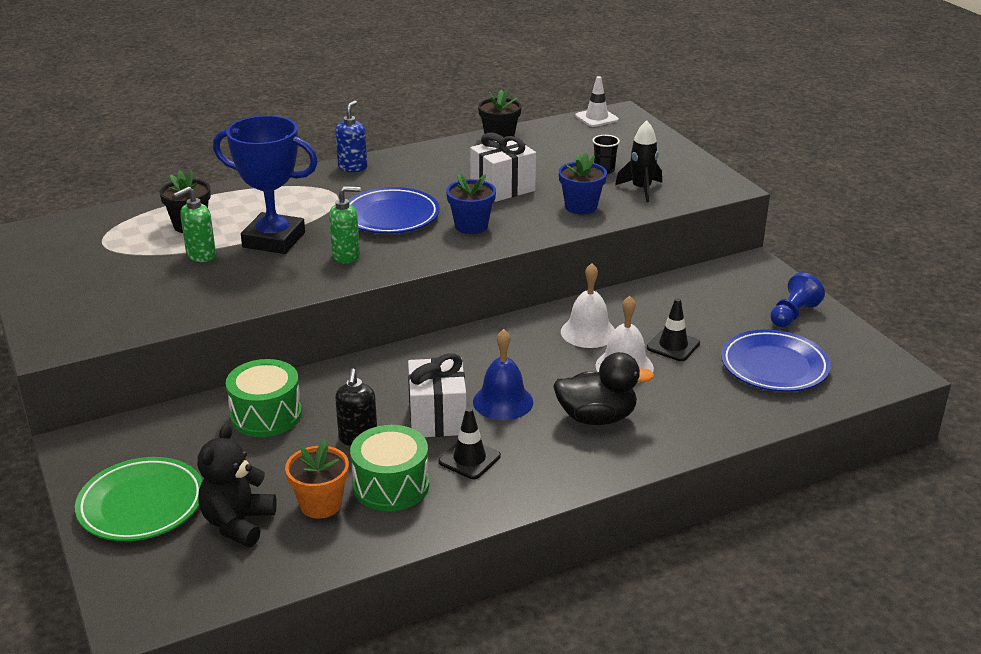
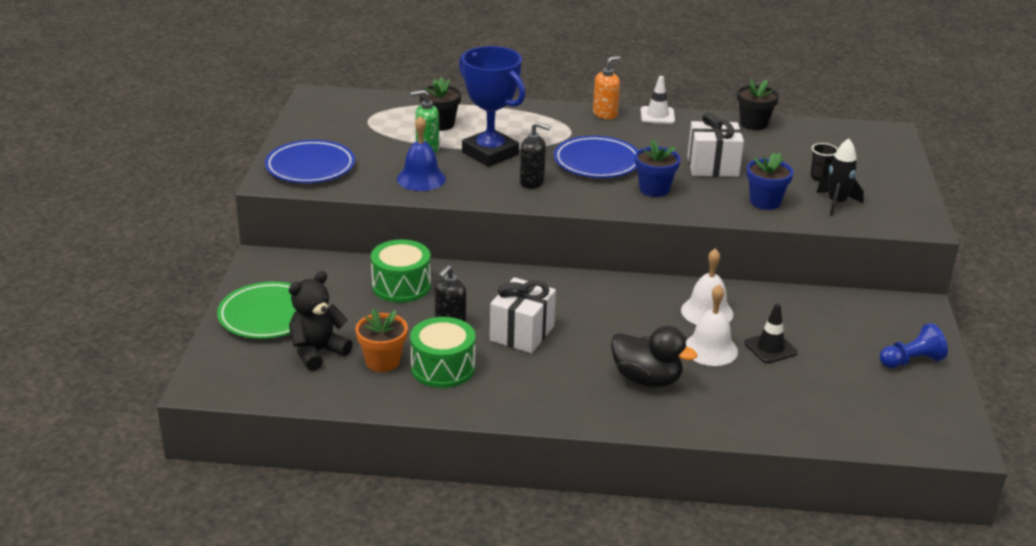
camera: 30 degrees right, 0 degrees up
(346, 256) = (532, 182): green soap dispenser -> black soap dispenser
(353, 167) = (605, 114): blue soap dispenser -> orange soap dispenser
(469, 459) = (517, 371): black traffic cone -> none
(503, 401) = (583, 340): blue bell -> blue bell (421, 179)
(596, 118) = (862, 130): white traffic cone -> white traffic cone (657, 115)
(774, 366) = (845, 397): blue plate -> blue plate (310, 167)

